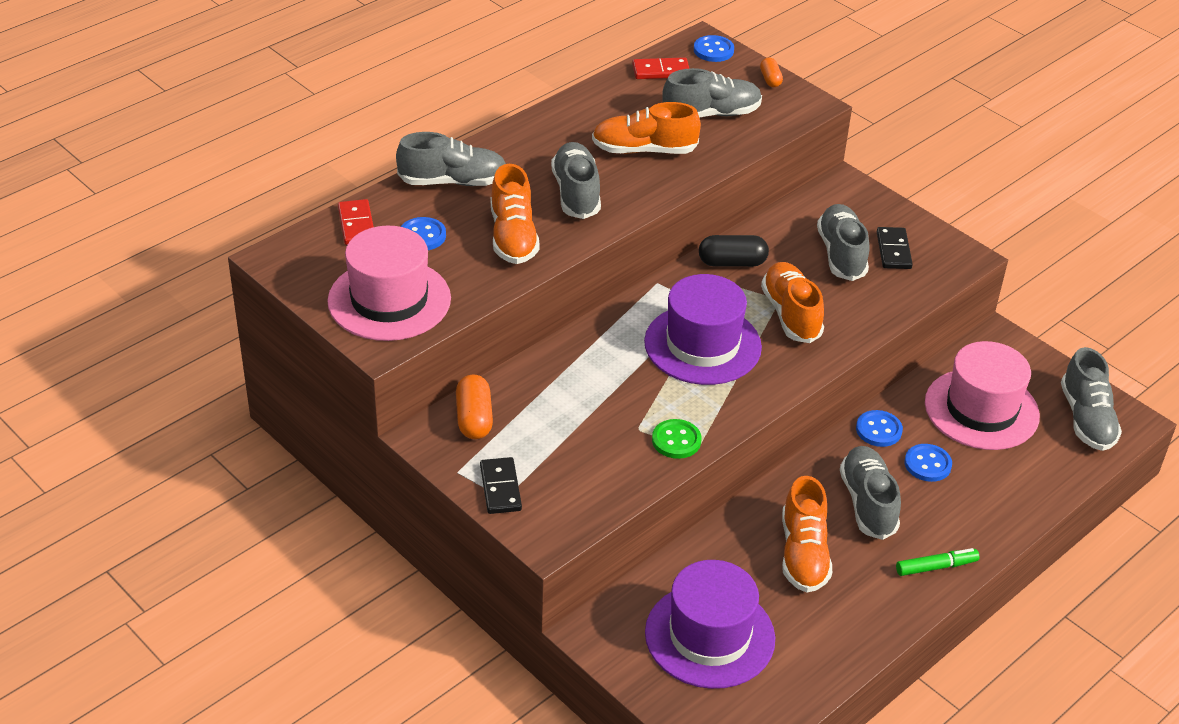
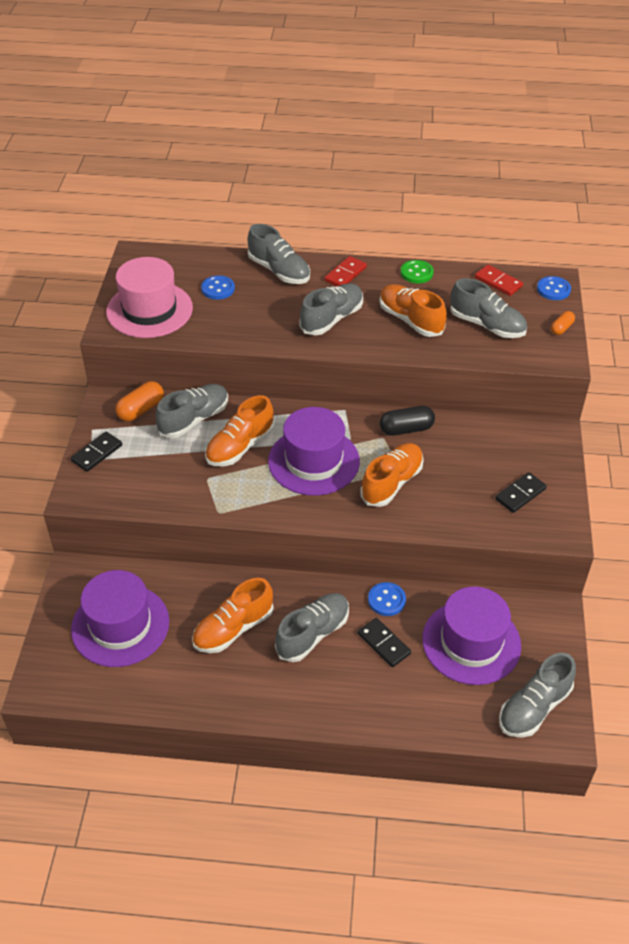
camera: 50 degrees right, 5 degrees up
(356, 225) = (197, 262): red domino -> red domino (345, 274)
(513, 237) = (260, 320): orange shoe -> orange shoe (240, 446)
(676, 440) = (215, 500): green button -> green button (416, 273)
(732, 262) = (406, 429): black capsule -> black capsule turned 60 degrees counterclockwise
(841, 254) = (482, 472): grey shoe -> grey shoe (194, 419)
(927, 464) = (383, 644): blue button -> black domino
(936, 567) = (292, 703): green marker -> none
(981, 409) = (471, 642): pink hat -> purple hat

